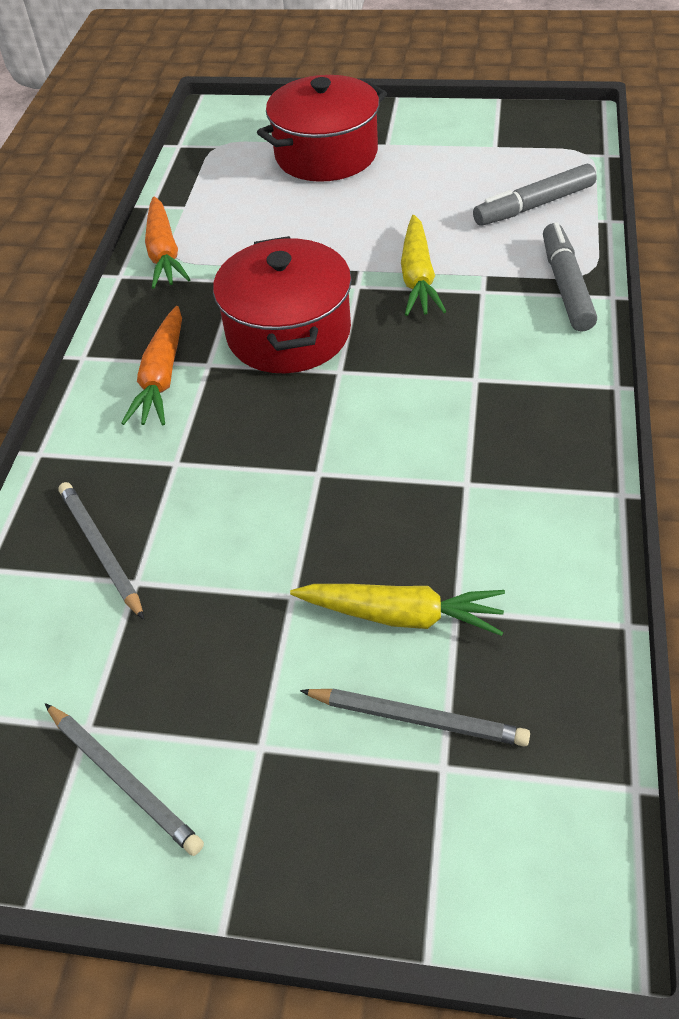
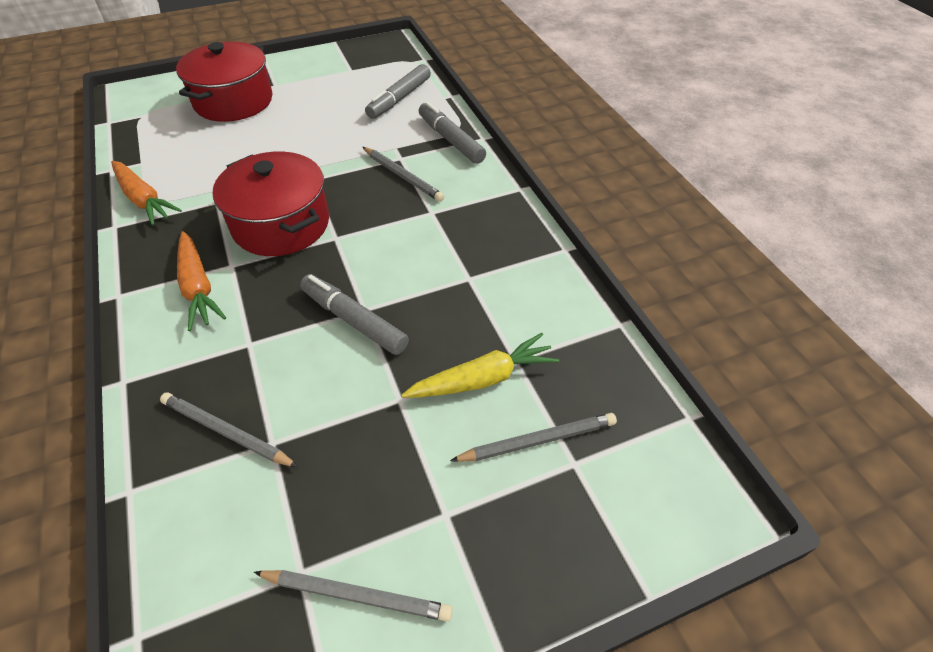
camera: 35 degrees left, 0 degrees up
(299, 481) = (354, 320): none -> grey marker
(418, 277) = (351, 161): yellow carrot -> none
(469, 317) = (402, 176): none -> grey pencil

